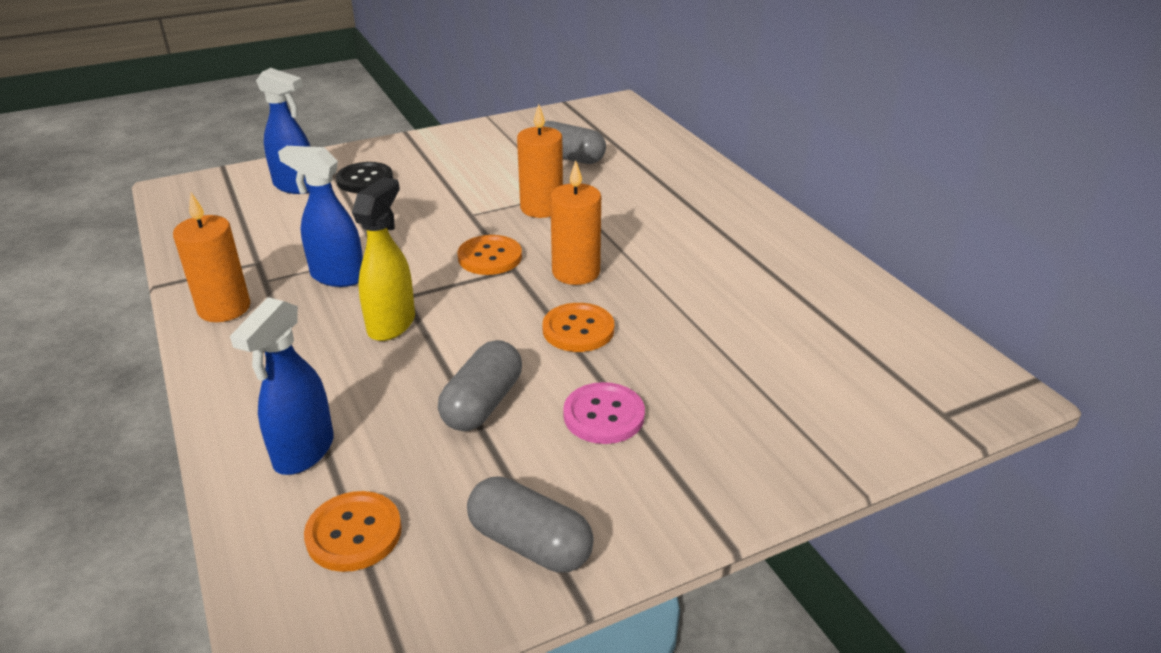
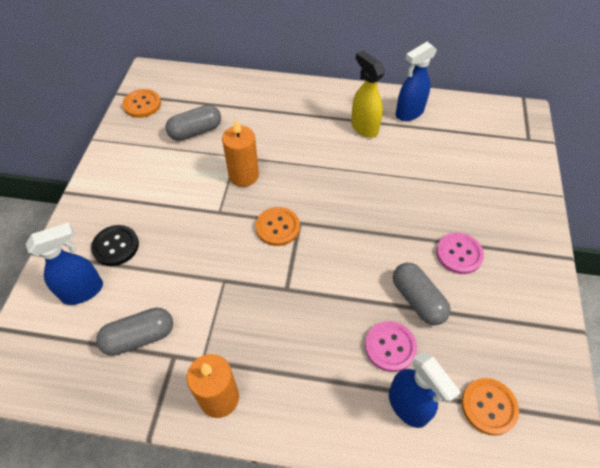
camera: 55 degrees left, 20 degrees up
(337, 276) = (233, 315): blue spray bottle -> blue spray bottle (409, 113)
(385, 405) = (390, 347): none -> pink button
(392, 324) = (312, 309): yellow spray bottle -> yellow spray bottle (364, 127)
(530, 543) = (533, 332): grey capsule -> grey capsule (139, 337)
(576, 272) = (326, 197): orange candle -> none
(578, 329) = (381, 225): orange button -> orange button (142, 104)

